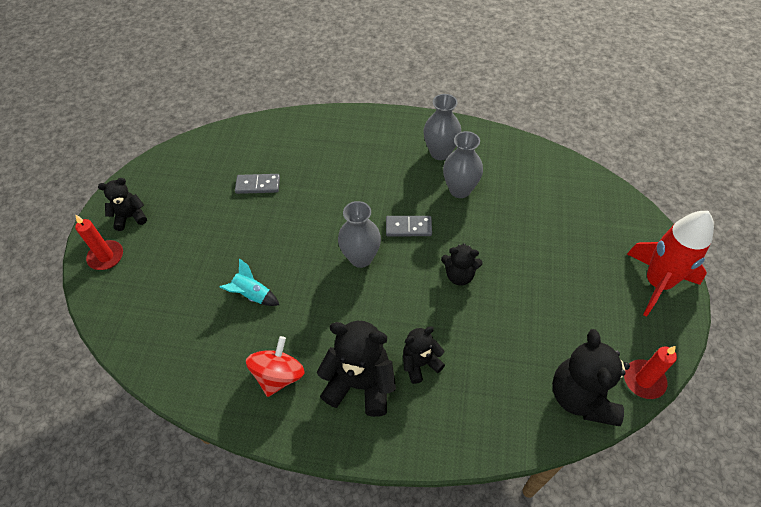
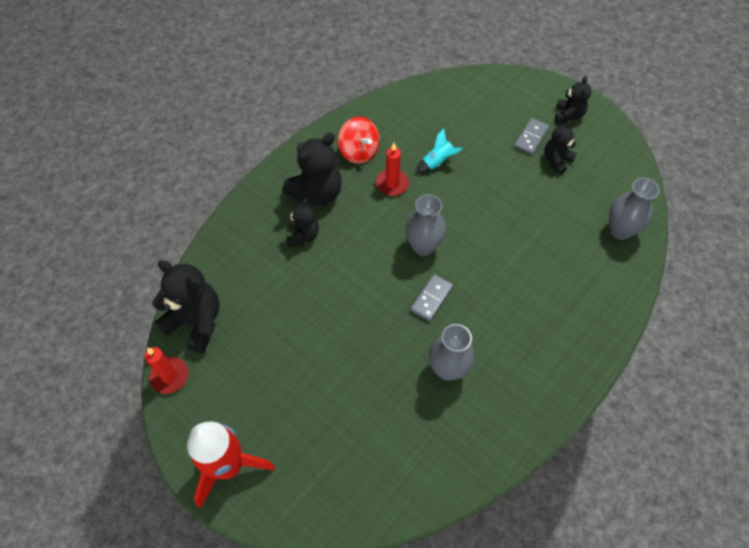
camera: 120 degrees right, 5 degrees up
(106, 257) = (534, 92): red candle -> red candle (392, 184)
(258, 185) = (555, 209): grey domino -> grey domino (531, 138)
(440, 152) = (509, 383): grey vase -> grey vase (620, 230)
(459, 275) = (355, 307): black teddy bear -> black teddy bear (556, 160)

